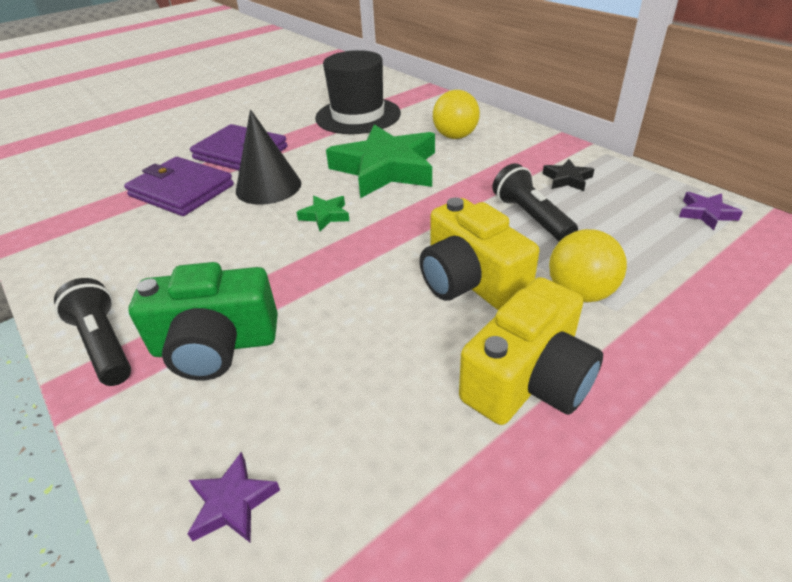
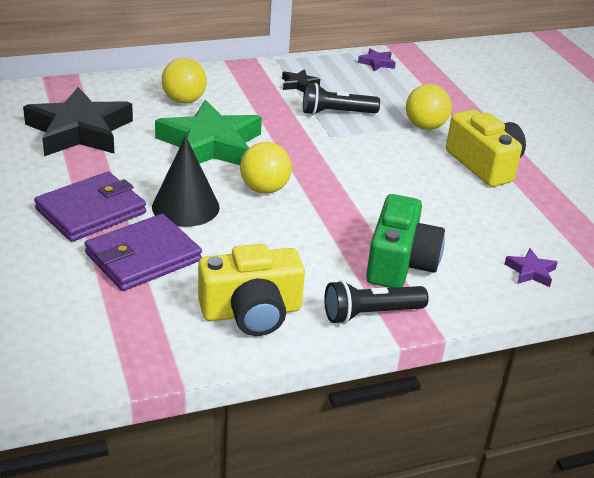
camera: 75 degrees left, 5 degrees down
(325, 216) = (264, 189): green star -> yellow ball
(358, 116) = (79, 131): black hat -> black star
(470, 281) = (391, 155): yellow camera -> yellow camera (252, 312)

